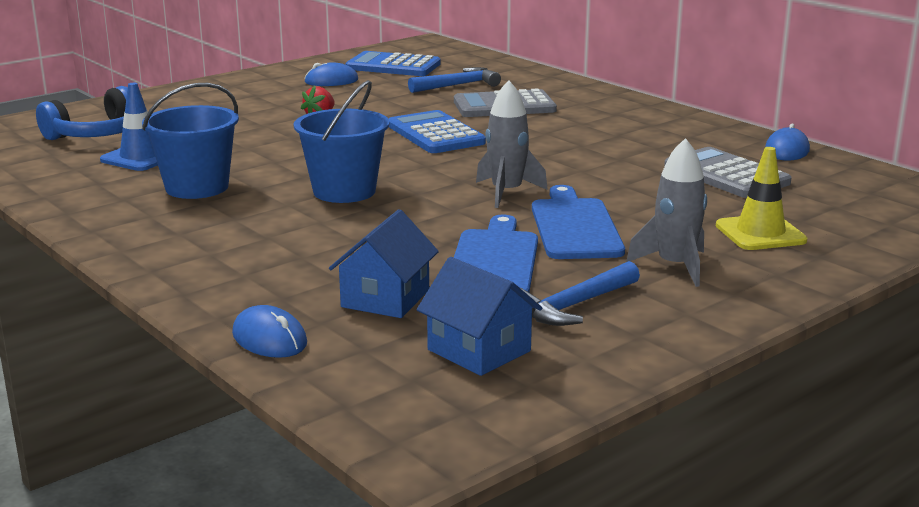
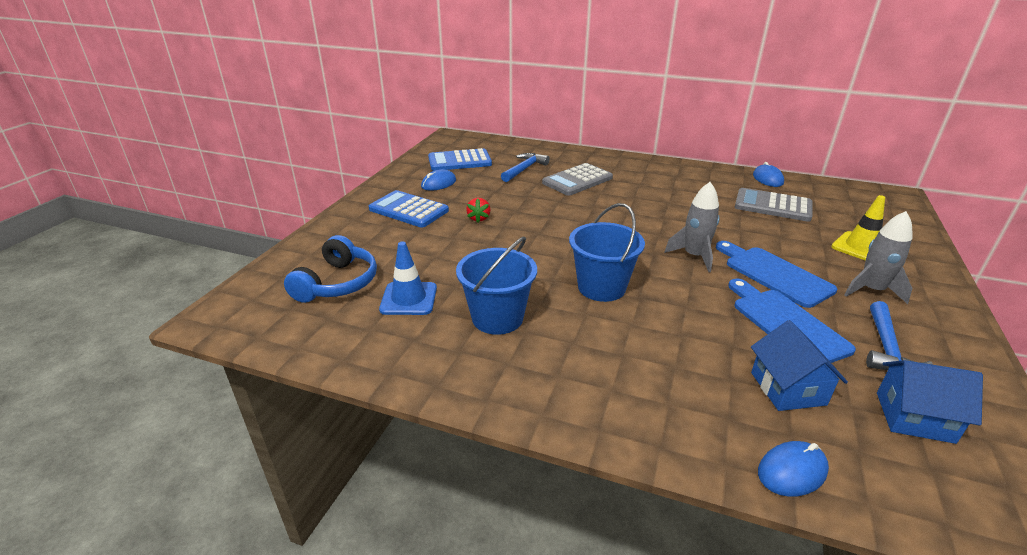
camera: 30 degrees left, 10 degrees up
(269, 339) = (792, 471): blue mouse -> blue mouse turned 45 degrees counterclockwise
(435, 134) = (575, 215): blue calculator -> blue calculator (408, 210)

